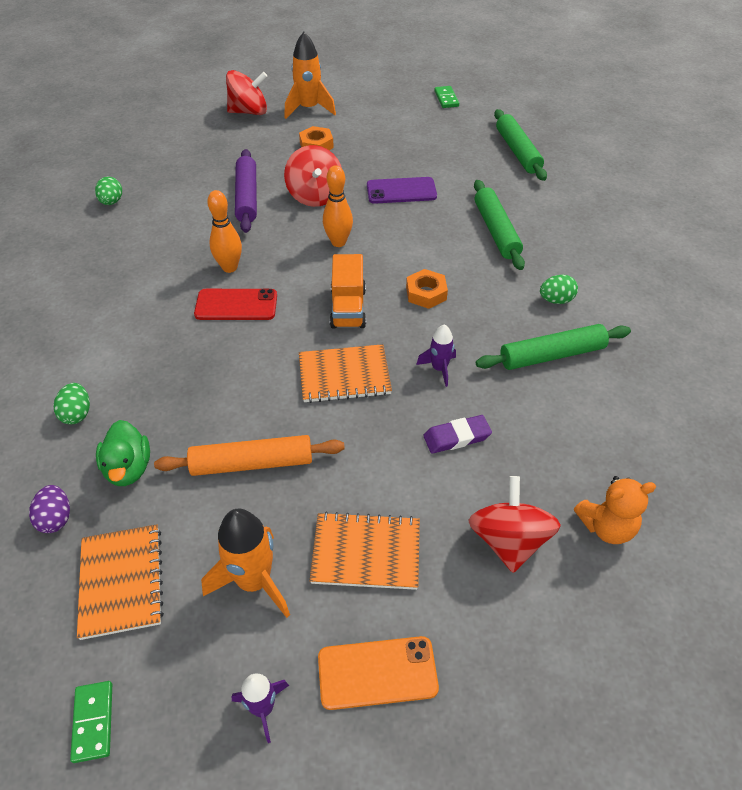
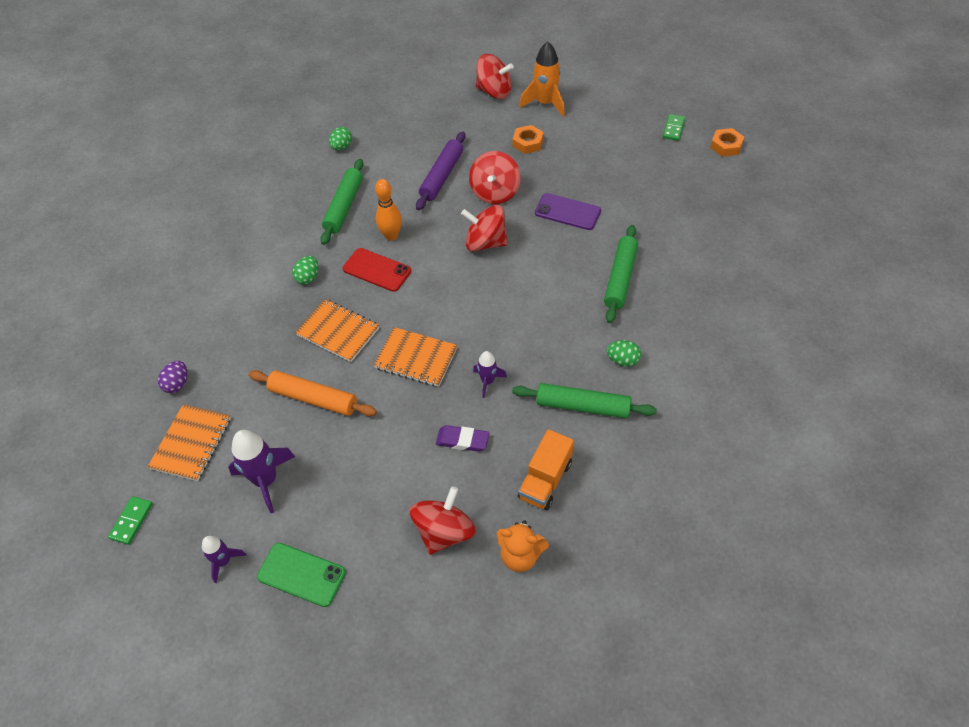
camera: 30 degrees right, 5 degrees up
(77, 414) = (227, 314): green egg -> green egg (308, 278)
(128, 468) = (237, 368): green duck -> none
(254, 581) = (266, 480): orange rocket -> purple rocket
(338, 242) = (485, 243): orange bowling pin -> red spinning top
(348, 308) = (455, 304): orange truck -> orange truck (545, 480)
(366, 552) = (345, 494): orange notebook -> orange notebook (338, 332)
(377, 673) = (301, 574): orange phone -> green phone
(426, 293) = (522, 314): orange nut -> orange nut (726, 146)
(517, 151) = (698, 206): green rolling pin -> green rolling pin (344, 206)

